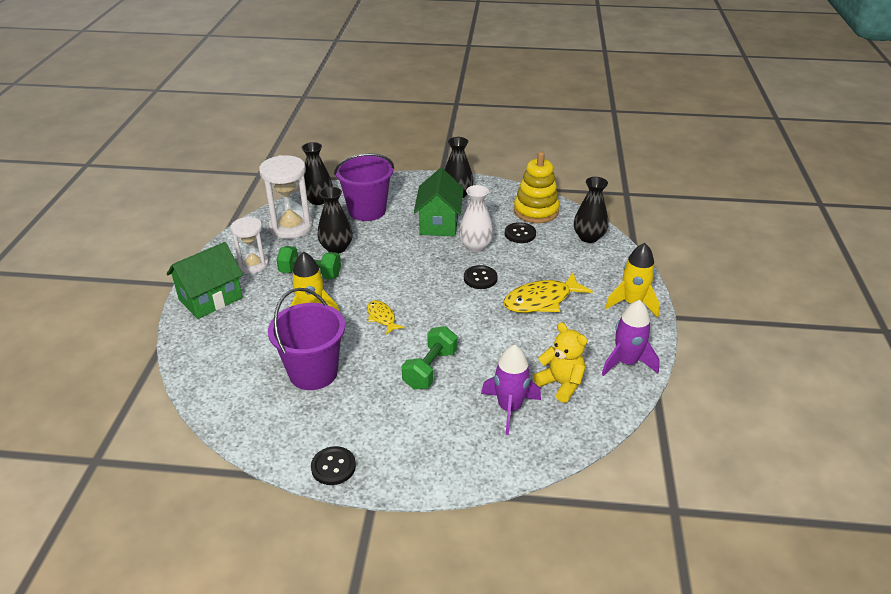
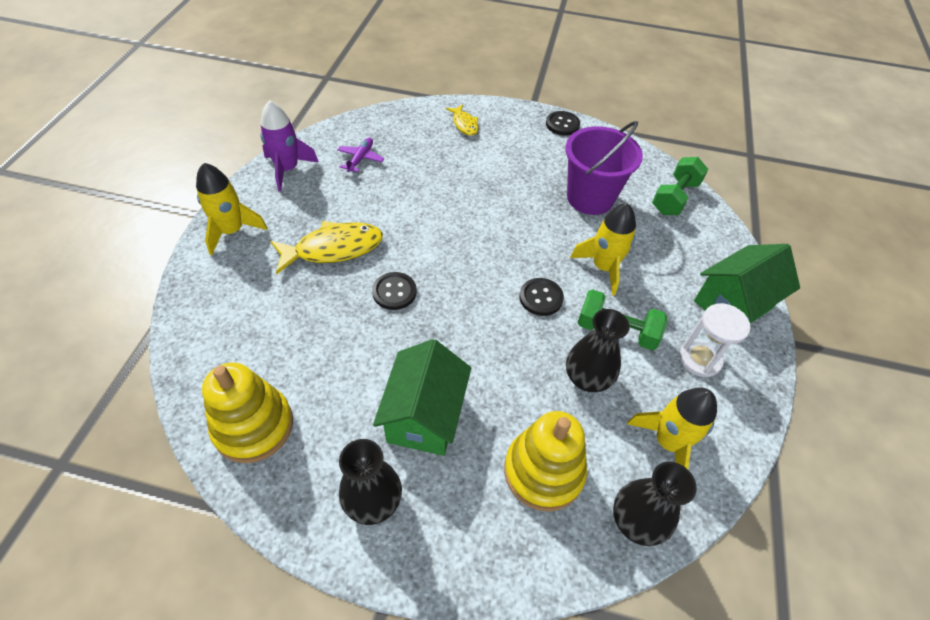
camera: 175 degrees left, 15 degrees up
(291, 227) = (668, 442): white hourglass -> yellow rocket
(367, 210) = (543, 471): purple bucket -> yellow stacking toy
(382, 317) = (522, 250): yellow fish -> yellow fish (464, 124)
(430, 369) = (477, 187): green dumbbell -> green dumbbell (674, 198)
(475, 246) = (382, 353): white vase -> none
(509, 408) = (414, 146): purple rocket -> none
(520, 234) = (306, 371): black button -> black button (541, 298)
(561, 384) = (360, 159): yellow teddy bear -> purple plane
(588, 237) = (208, 349): black vase -> none

